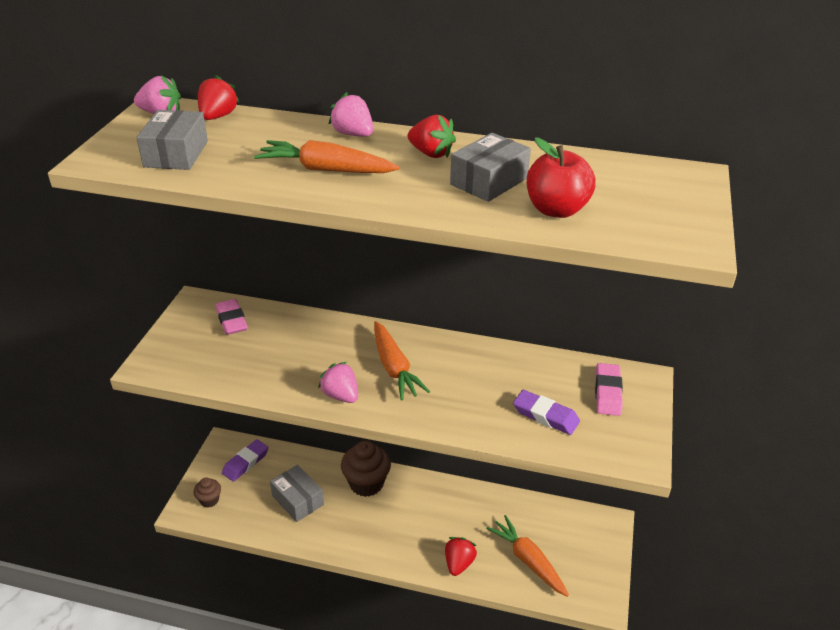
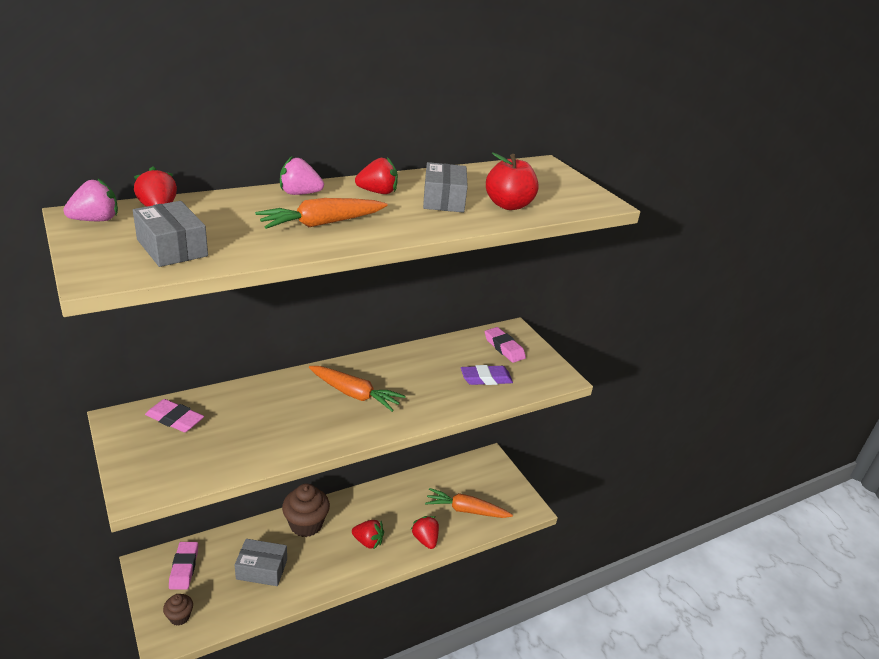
camera: 45 degrees left, 5 degrees down
(245, 463) = (184, 568): purple eraser -> pink eraser
(340, 395) = (338, 432): pink strawberry -> none
(404, 532) = (368, 541): none -> red strawberry

